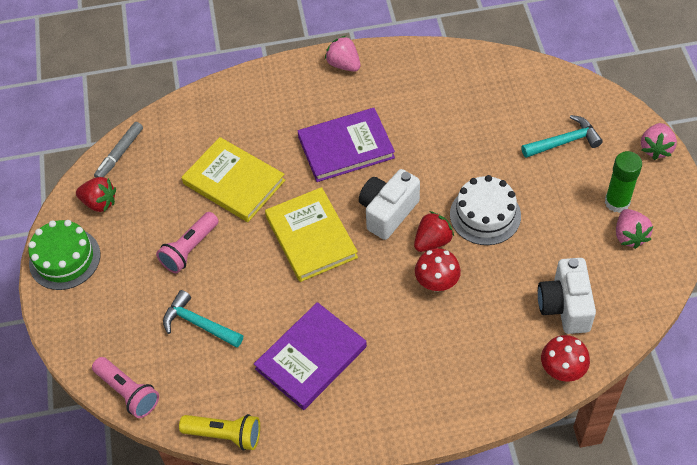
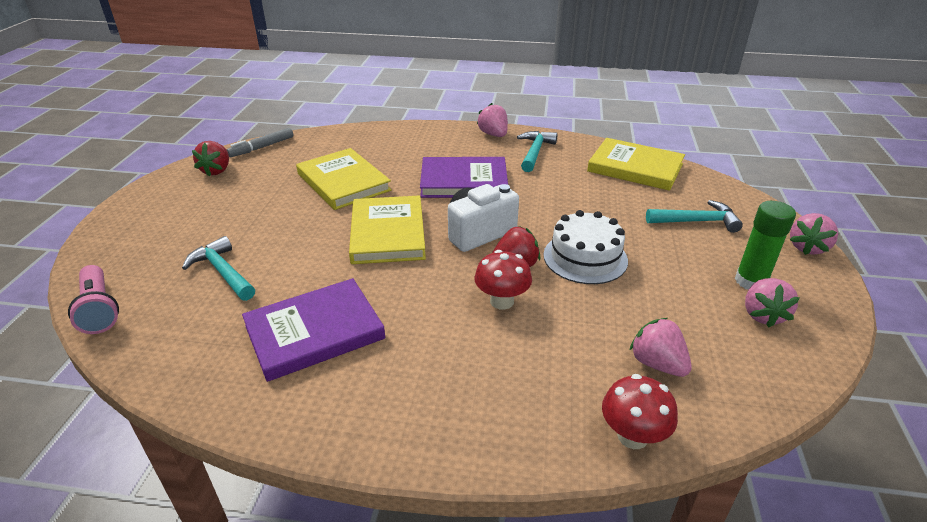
camera: 15 degrees right, 20 degrees down
(64, 259) = (151, 198): green cake -> none
(99, 203) = (216, 171): red strawberry -> red strawberry turned 60 degrees clockwise
(190, 249) = (265, 216): pink flashlight -> none
(225, 435) = (158, 380): yellow flashlight -> none
(395, 82) = (535, 152): none -> turquoise hammer
(495, 80) = (635, 168): none -> yellow book
(565, 306) = (657, 364): white camera -> pink strawberry

